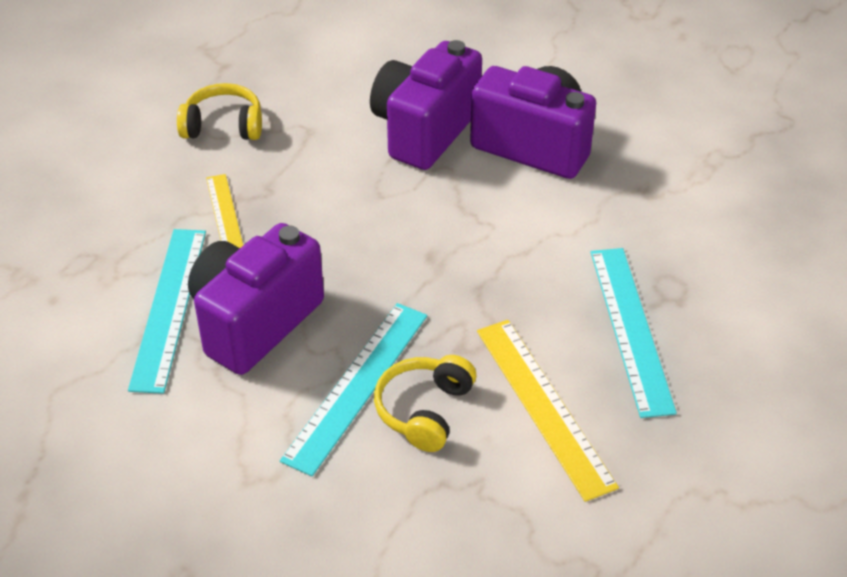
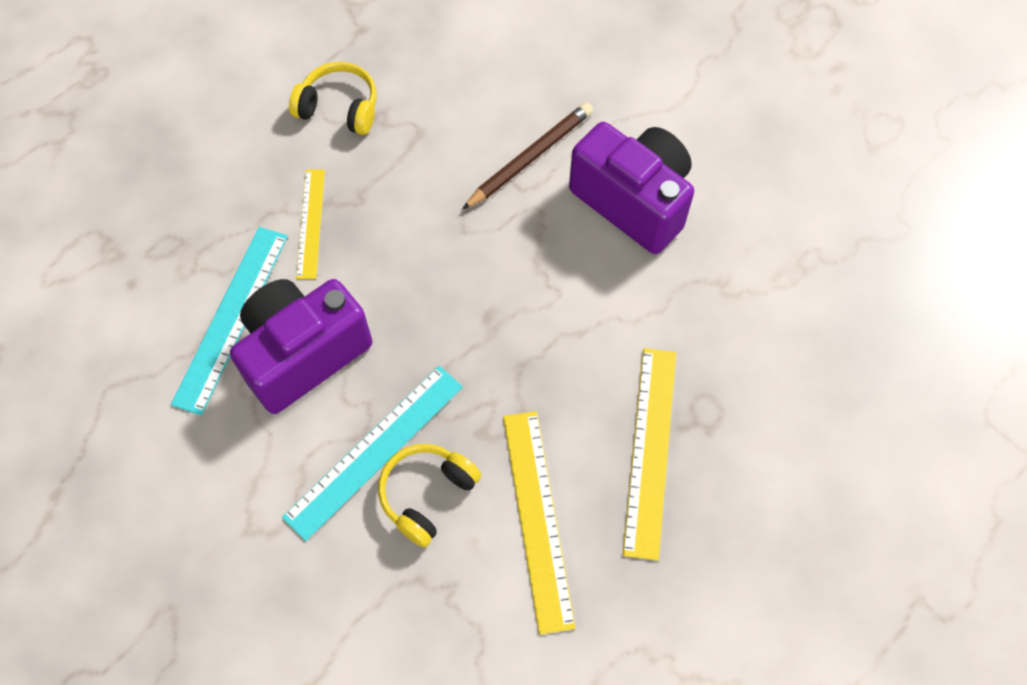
camera: 15 degrees right, 20 degrees up
(424, 131) = (530, 158): purple camera -> brown pencil
(631, 329) = (650, 450): turquoise ruler -> yellow ruler

